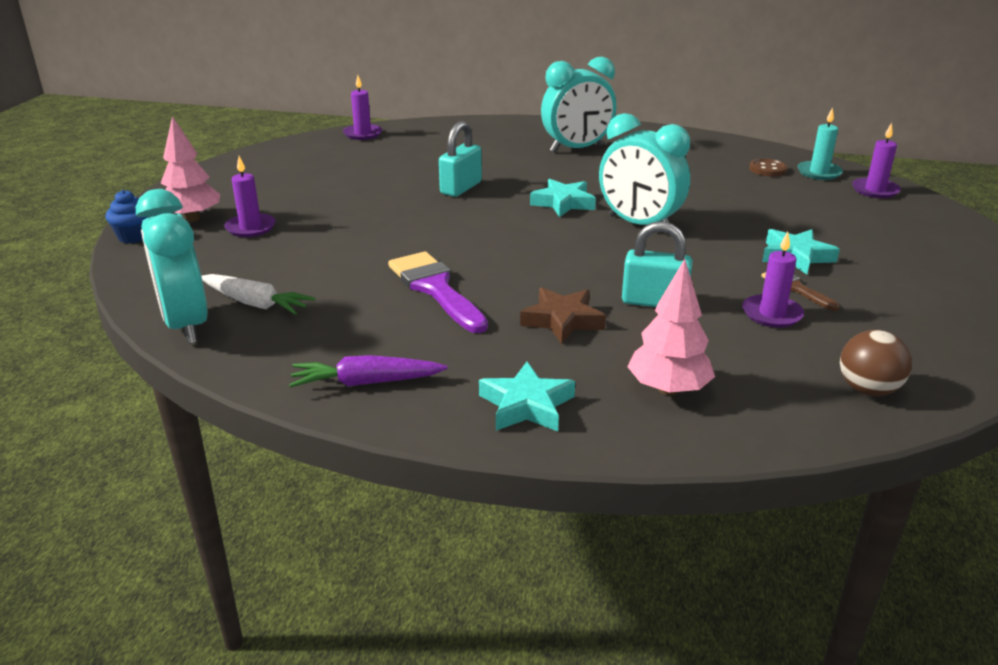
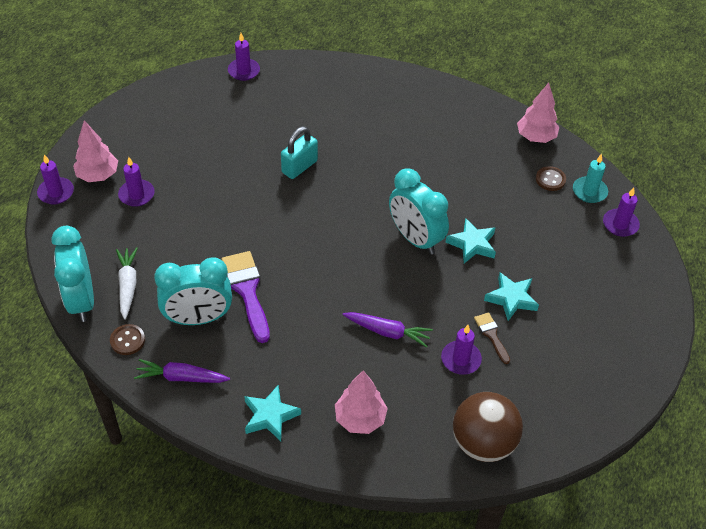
camera: 10 degrees right, 20 degrees up
(134, 237) = (56, 192): blue cupcake -> purple candle
(255, 303) = (127, 285): white carrot -> white carrot turned 135 degrees counterclockwise
(268, 355) = (127, 340): none -> brown button
(562, 320) = (319, 340): brown star -> none
(563, 203) = (370, 201): turquoise star -> turquoise star (472, 244)
(576, 149) = (409, 123): turquoise clock -> turquoise clock (198, 318)
(654, 302) = (387, 332): turquoise padlock -> purple carrot
(727, 145) = (536, 137): none -> pink tree
(867, 390) = (483, 443): brown ball -> brown ball, size x1.65

